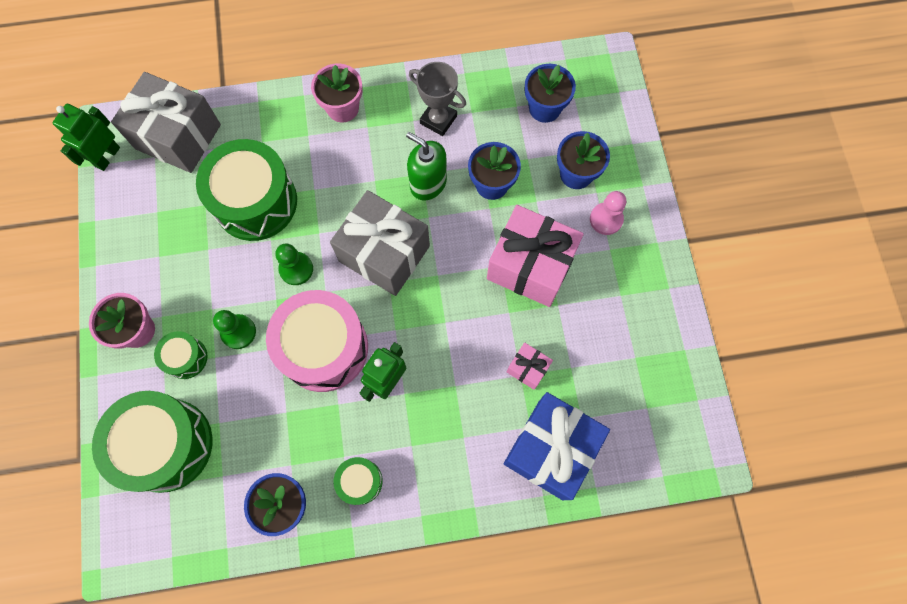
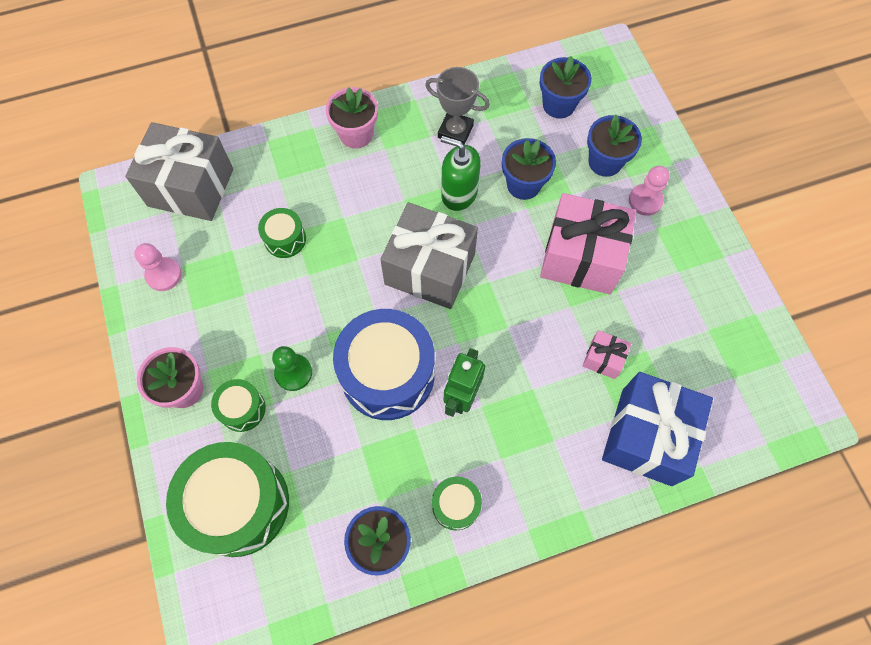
camera: 10 degrees left, 5 degrees down
(107, 157) = (119, 218): green robot -> none
(138, 218) = (164, 275): none -> pink pawn
(255, 202) = (285, 239): green drum -> green drum, size x0.48
(296, 269) = (341, 299): green pawn -> none
(324, 348) = (387, 374): pink drum -> blue drum

